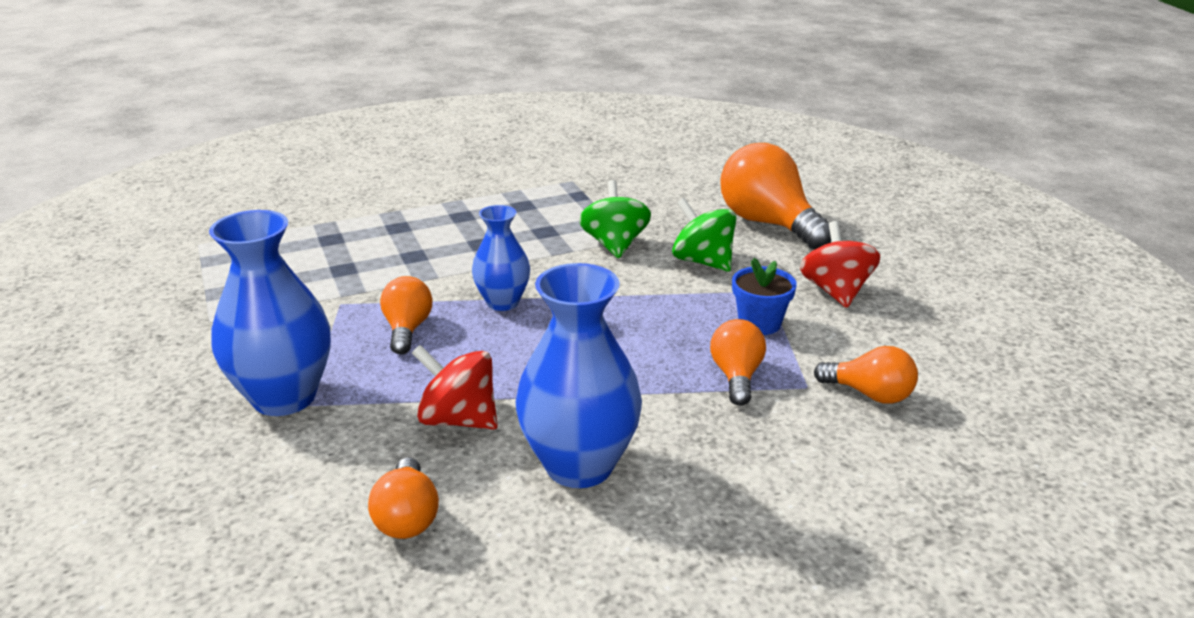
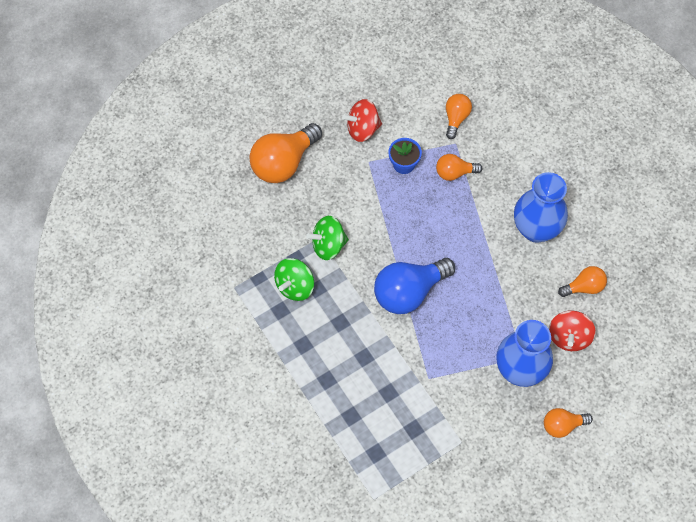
camera: 100 degrees left, 35 degrees up
(407, 329) = (447, 333): orange light bulb -> orange light bulb (562, 425)
(459, 419) = (517, 285): red spinning top -> red spinning top (569, 337)
(503, 302) = (409, 292): blue vase -> blue light bulb
(703, 261) = (340, 195): green spinning top -> green spinning top (295, 286)

